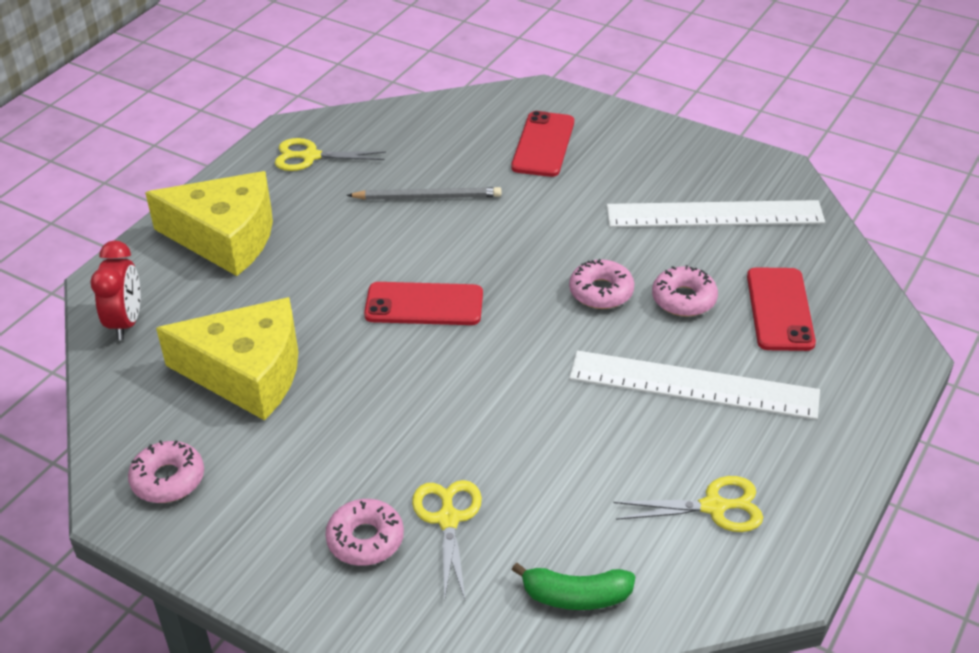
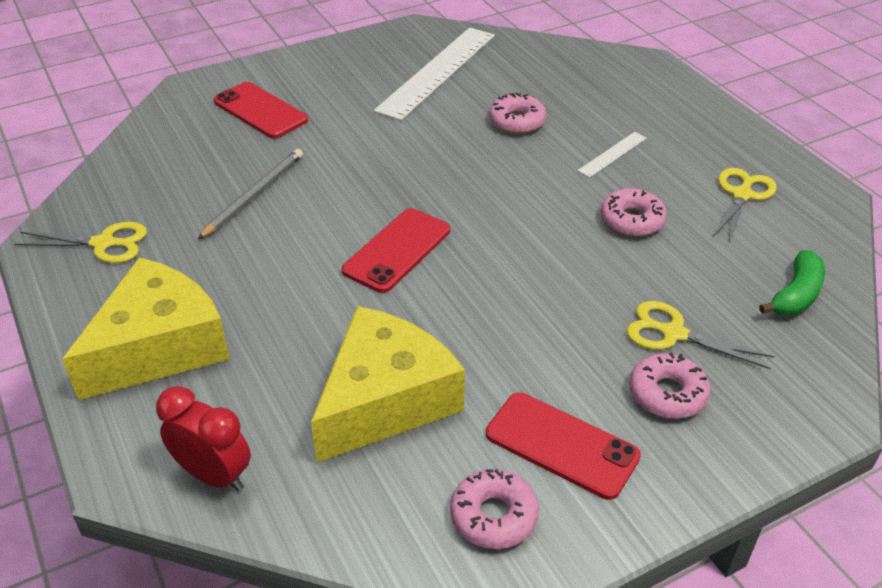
camera: 60 degrees left, 0 degrees up
(310, 156) = (103, 243): yellow scissors -> yellow scissors turned 120 degrees counterclockwise
(601, 292) = (472, 154): pink donut -> pink donut (632, 220)
(693, 385) = (612, 154): white ruler -> white ruler, size x0.45
(780, 309) = (565, 88): red phone -> red phone (561, 445)

